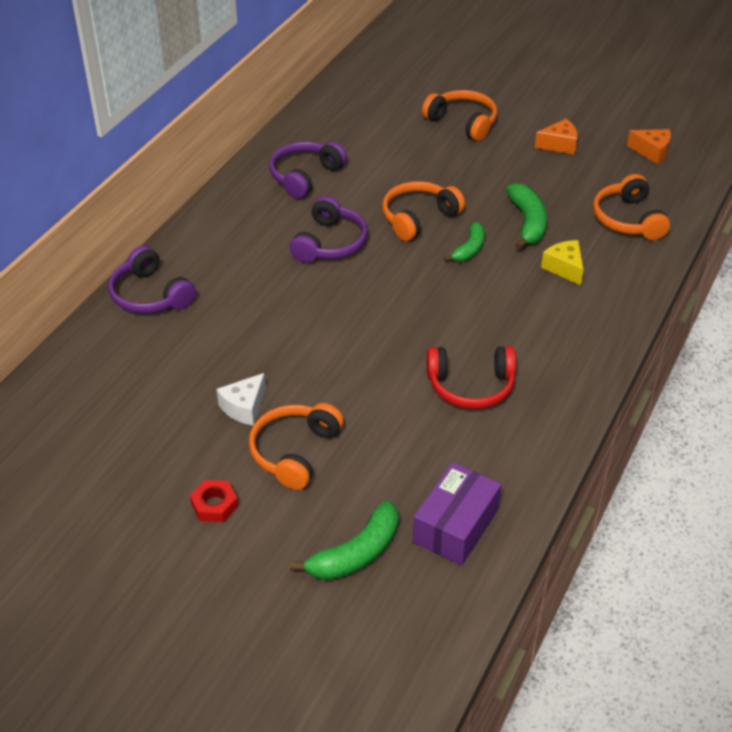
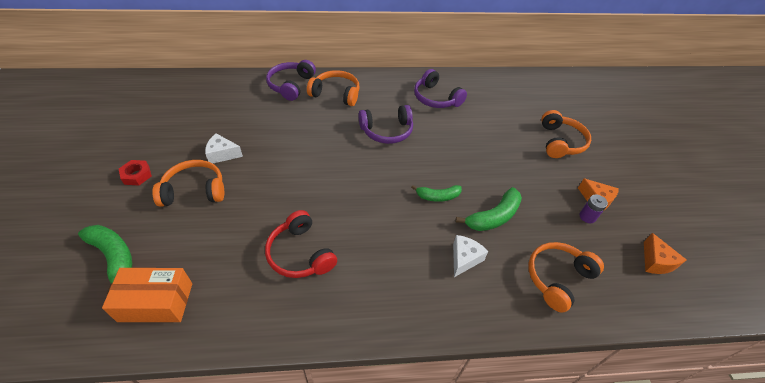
camera: 55 degrees right, 5 degrees up
(305, 176) = (436, 98): purple headphones -> purple headphones turned 135 degrees counterclockwise
(356, 553) = (114, 257): green banana -> green banana turned 150 degrees counterclockwise
(418, 218) = (445, 159): orange headphones -> orange headphones (336, 94)
(455, 526) = (156, 302): purple box -> orange box
(564, 268) = (464, 259): yellow cheese -> white cheese
(574, 162) = (587, 217): none -> purple battery

